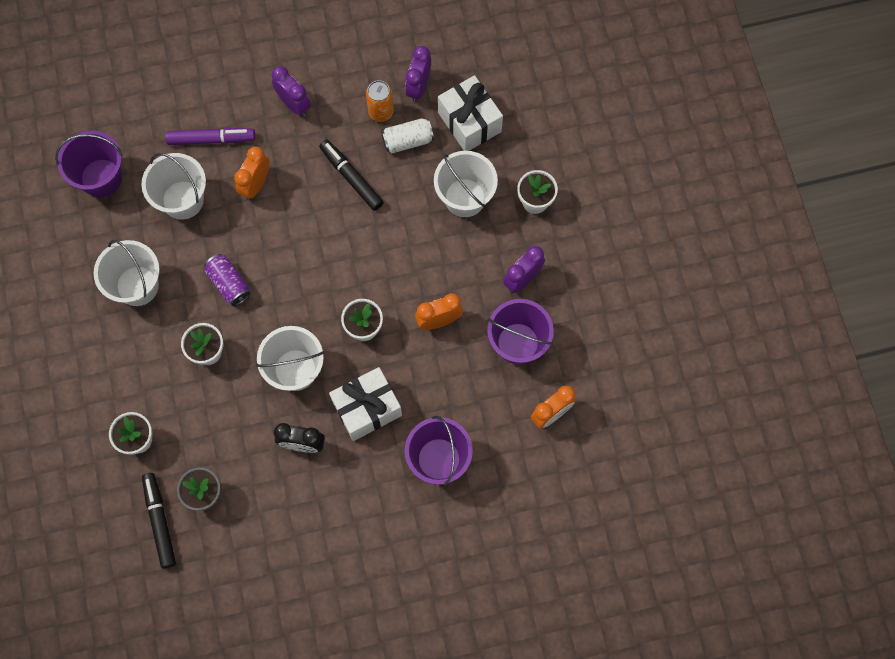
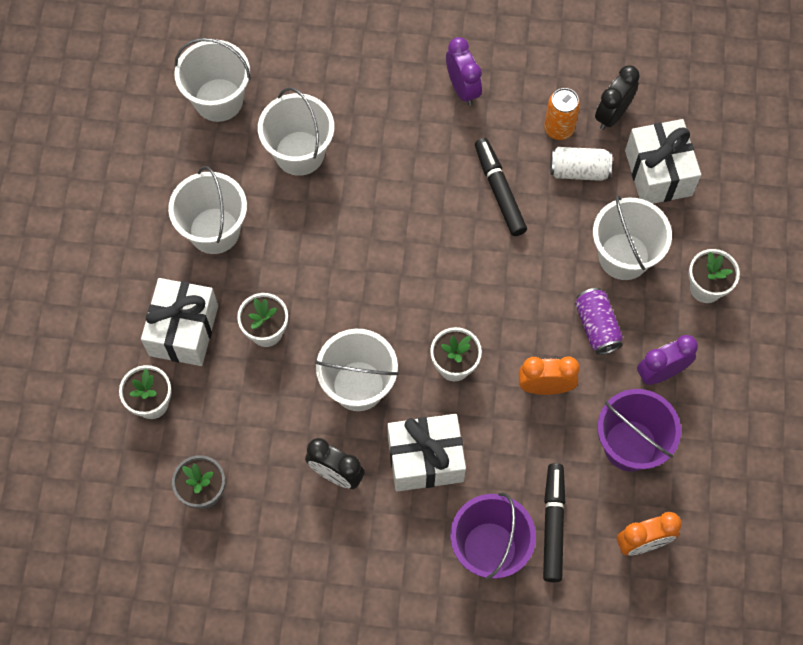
camera: 20 degrees right, 5 degrees down
(101, 178) = (218, 100): purple bucket -> white bucket
(142, 374) = (183, 330): none -> white gift
(160, 521) = (142, 505): black marker -> black marker (553, 525)
(211, 139) = (355, 97): purple marker -> none
(229, 283) = (318, 263): purple can -> purple can (597, 326)
(256, 184) = (387, 163): orange clock -> none
(418, 87) = (612, 114): purple clock -> black clock

